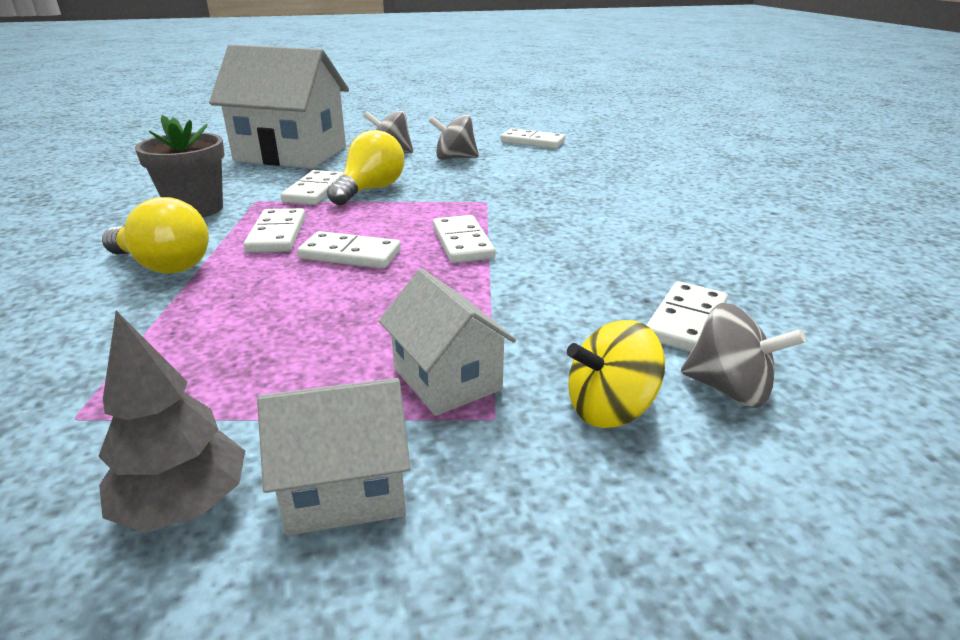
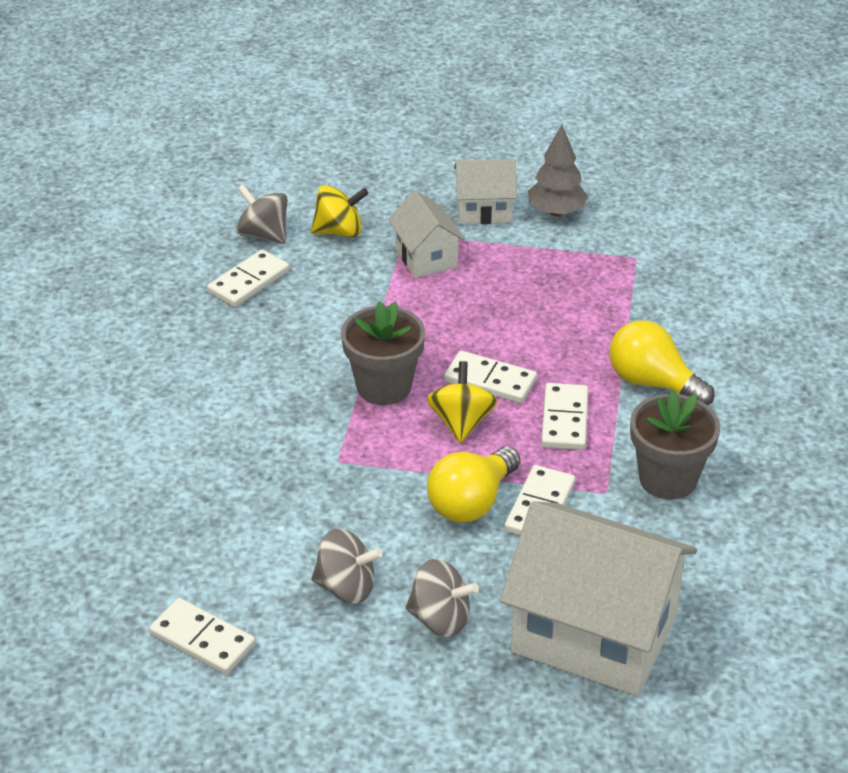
camera: 170 degrees left, 10 degrees up
(380, 226) = (461, 422): none -> yellow spinning top
(463, 243) = (384, 386): white domino -> grey flower pot

